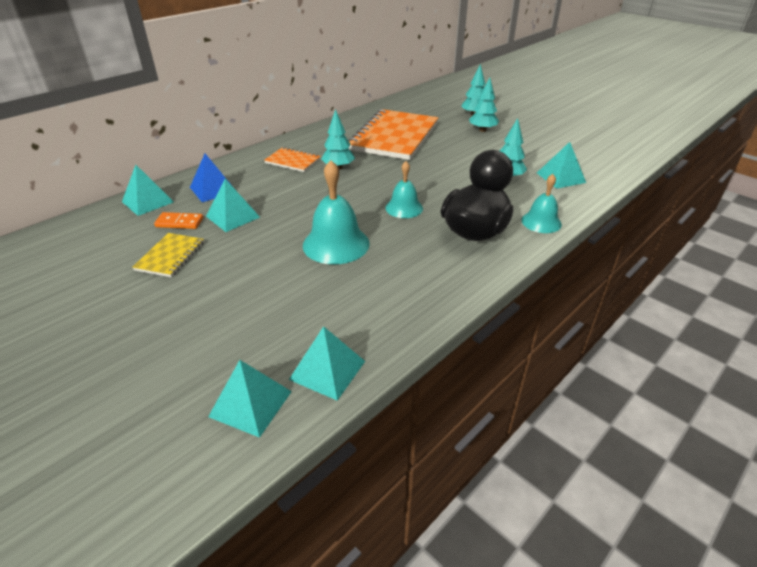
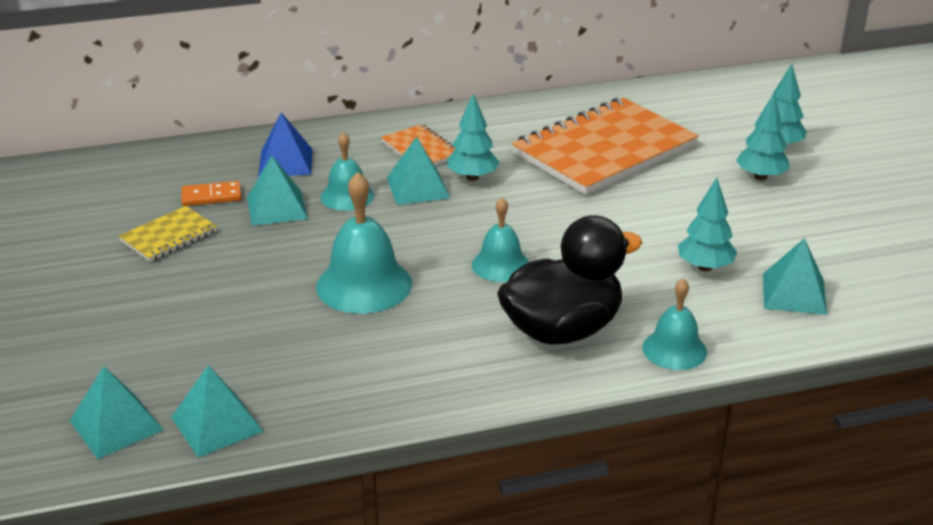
camera: 30 degrees right, 5 degrees down
(147, 202) = (199, 157): turquoise pyramid -> turquoise pyramid (417, 188)
(179, 222) = (211, 196): orange domino -> orange domino turned 45 degrees counterclockwise
(273, 197) = (347, 196): none -> turquoise bell

